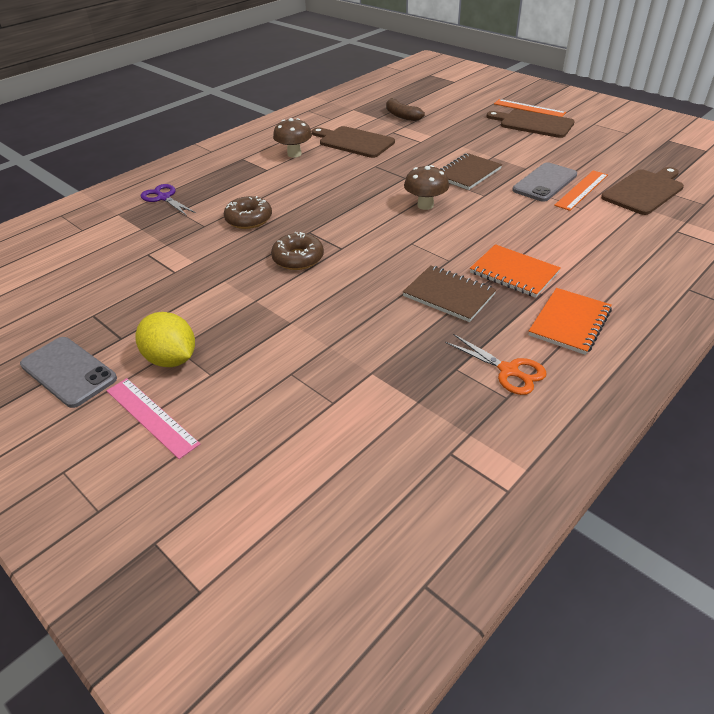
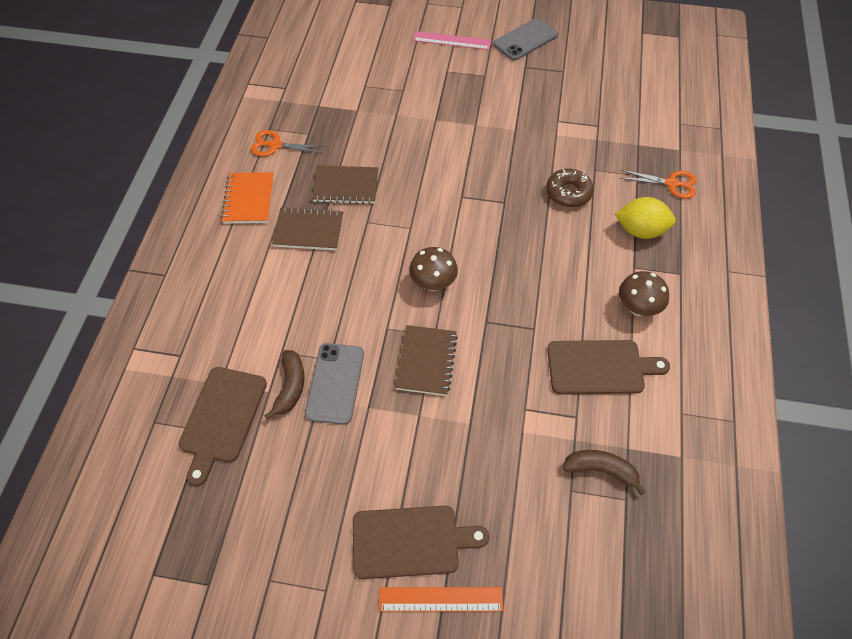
camera: 145 degrees right, 15 degrees up
(68, 372) = (525, 40): grey phone -> grey phone turned 45 degrees counterclockwise
(164, 198) = (671, 183): purple scissors -> orange scissors
(171, 359) = (479, 69): yellow lemon -> yellow lemon (641, 230)
(298, 258) = (484, 171): brown donut -> none
(514, 273) = (308, 230): orange notebook -> brown notebook
(581, 190) = (290, 387): orange ruler -> brown banana

